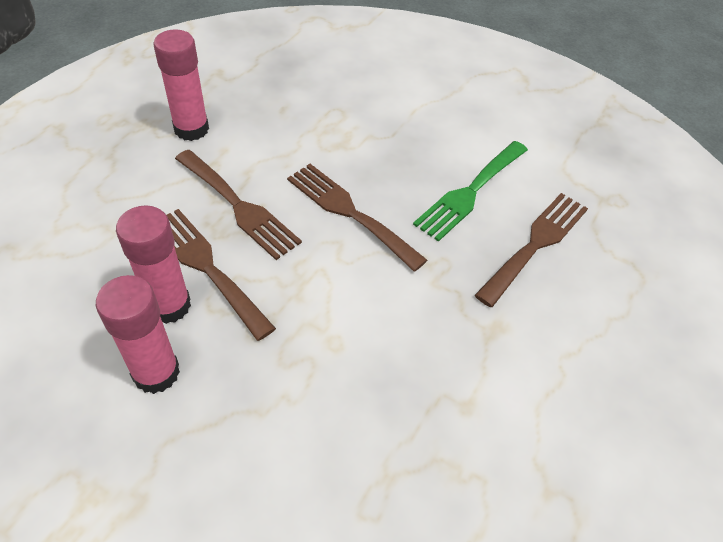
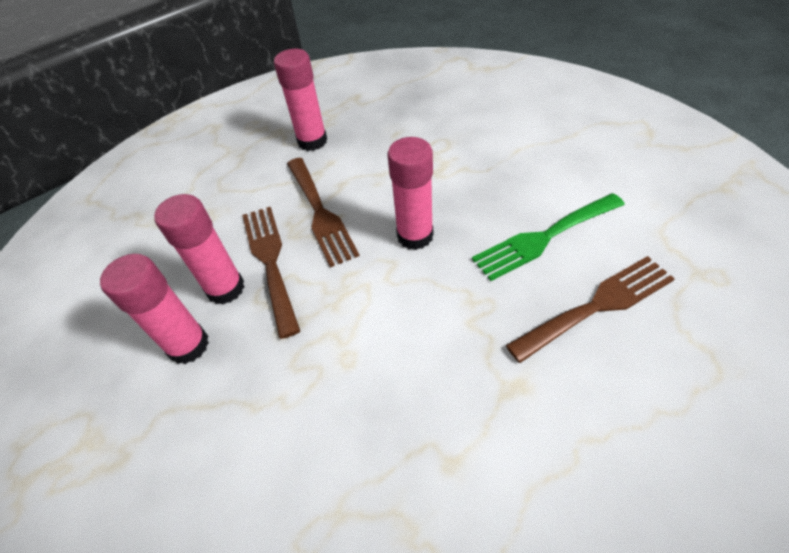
camera: 30 degrees right, 0 degrees up
(349, 212) = (415, 236): brown fork -> pink glue stick

